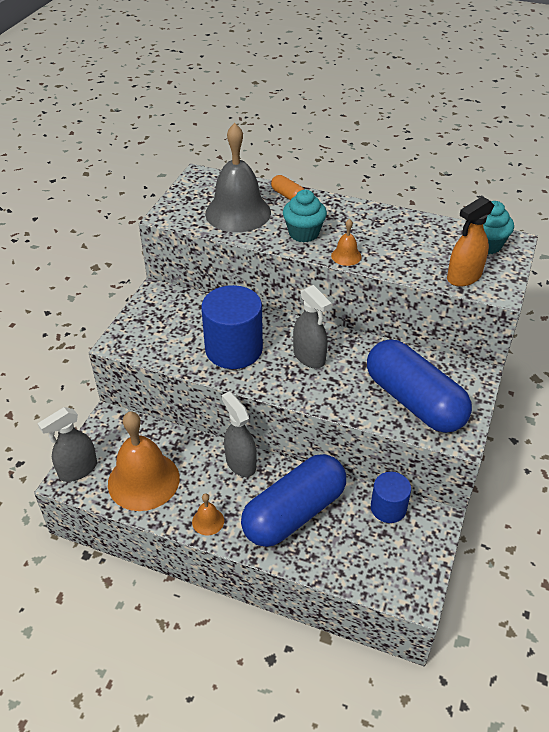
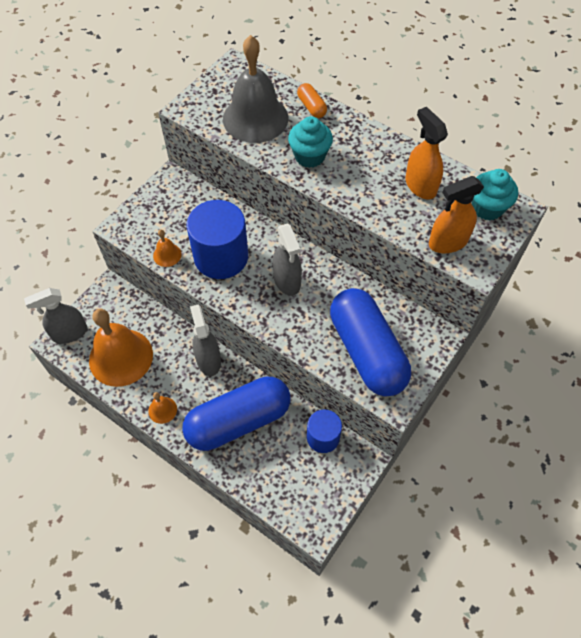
camera: 15 degrees right, 15 degrees up
(346, 256) = (340, 192): orange bell -> orange bell (167, 255)
(417, 239) = (420, 186): none -> orange spray bottle

